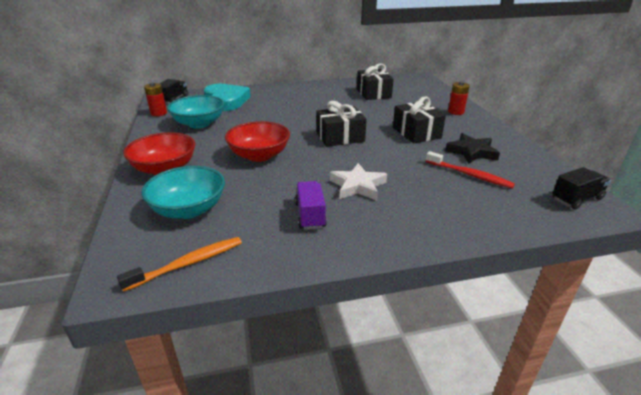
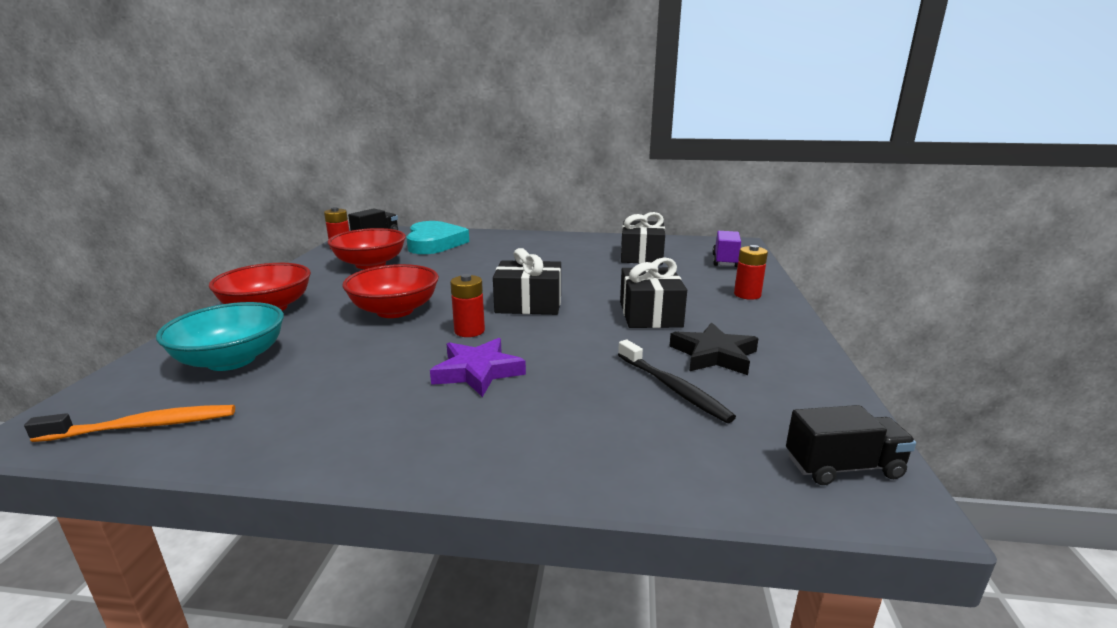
camera: 20 degrees right, 10 degrees down
(199, 124) = (370, 264): turquoise bowl -> red bowl
(310, 215) = (365, 398): purple truck -> purple truck (725, 261)
(324, 161) = (469, 331): none -> red battery
(357, 186) = (477, 372): white star -> purple star
(469, 175) = (673, 388): red toothbrush -> black toothbrush

